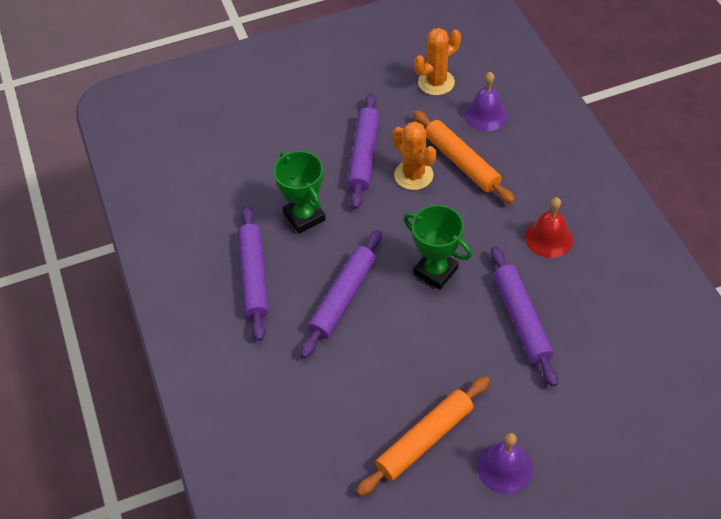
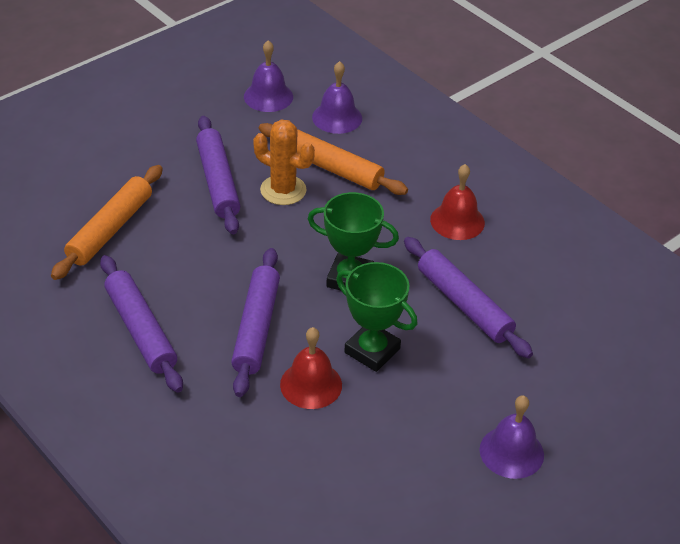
camera: 25 degrees left, 10 degrees down
(304, 216) = (174, 256): green trophy -> green trophy (372, 351)
(366, 360) = (311, 384): none -> red bell
(424, 440) = (412, 447): orange rolling pin -> orange rolling pin (110, 229)
(436, 82) = (268, 96): orange cactus -> purple bell

